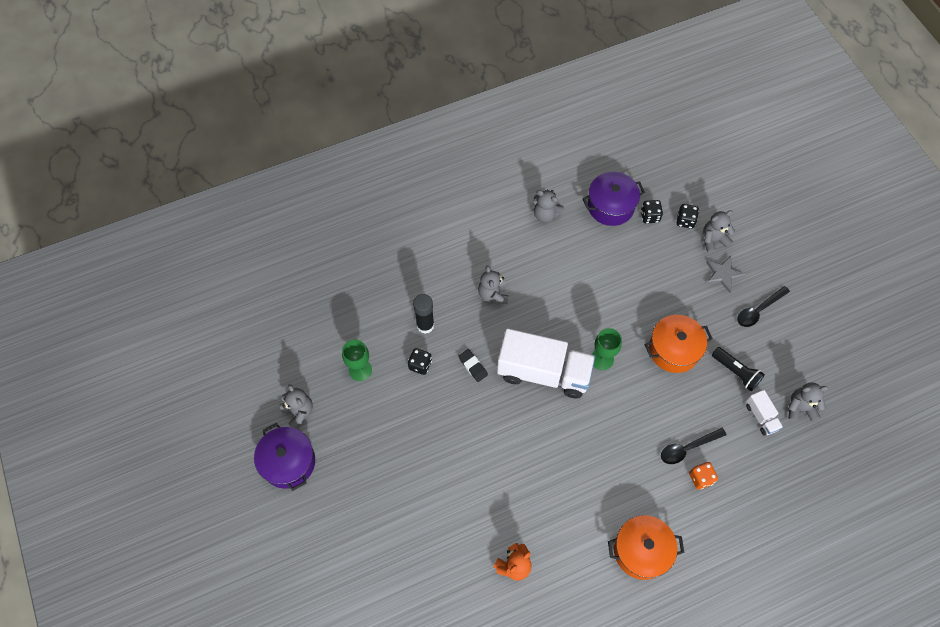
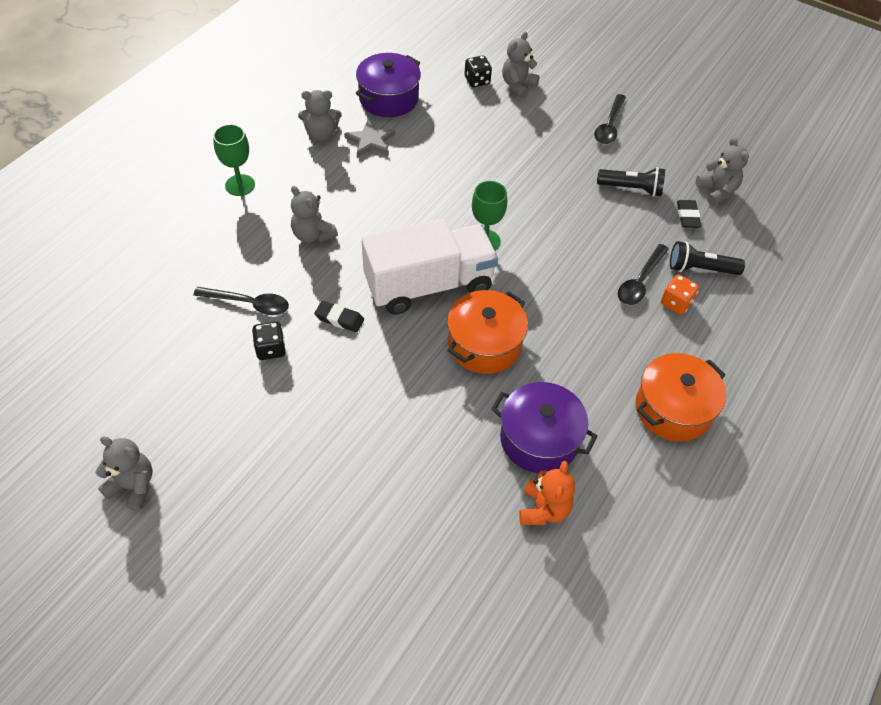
camera: 35 degrees left, 10 degrees down
(288, 462) = (155, 557): purple pot -> purple pot (539, 439)
(360, 370) = (192, 393): green goblet -> green goblet (240, 185)
(425, 325) = (249, 304): black glue stick -> black spoon
(649, 216) = (437, 91): black dice -> none
(673, 350) = (554, 197): orange pot -> orange pot (484, 344)
(723, 274) = (550, 110): grey star -> grey star (370, 141)
(738, 462) = (700, 269): none -> black flashlight
(761, 416) = (687, 216): white truck -> black eraser
(800, 408) = (717, 191): grey teddy bear -> grey teddy bear turned 105 degrees clockwise

